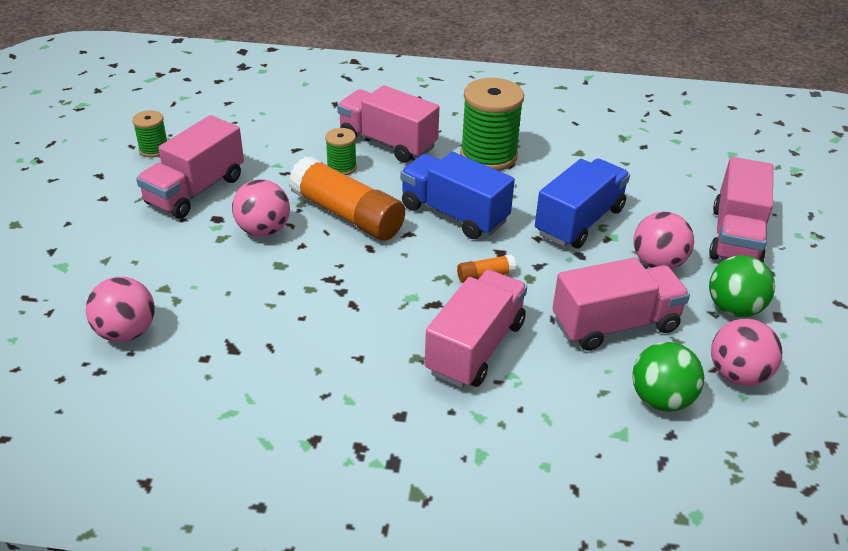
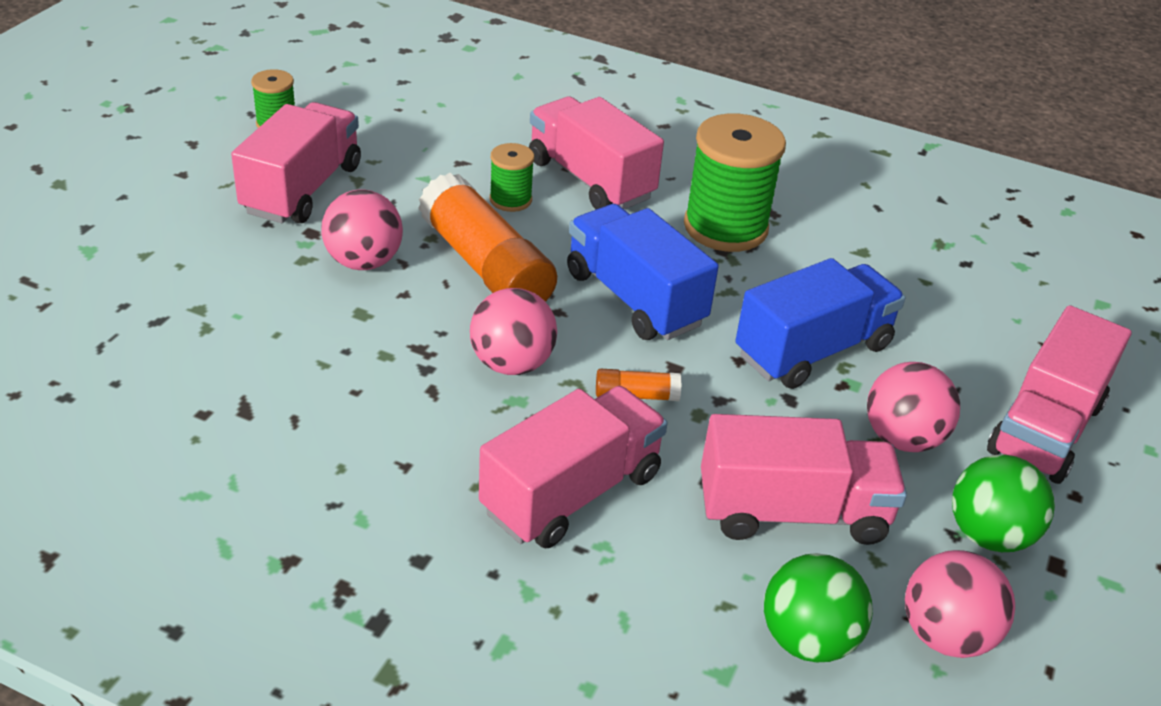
camera: 15 degrees right, 0 degrees up
(126, 332) = (123, 355): pink ball -> pink ball (512, 364)
(195, 190) = (302, 189): pink truck -> pink truck turned 150 degrees clockwise

